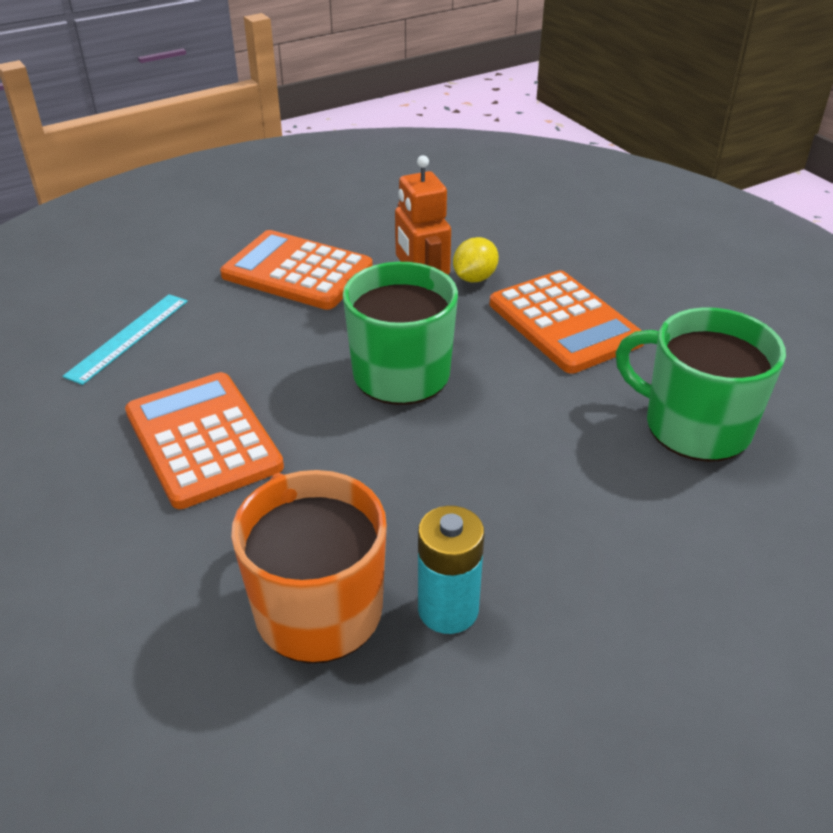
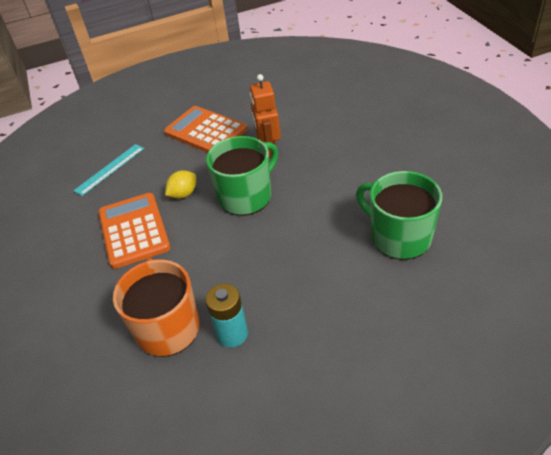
camera: 15 degrees right, 5 degrees up
(474, 278) = (302, 138): yellow lemon -> yellow lemon (183, 194)
(564, 323) = (345, 168): orange calculator -> none

